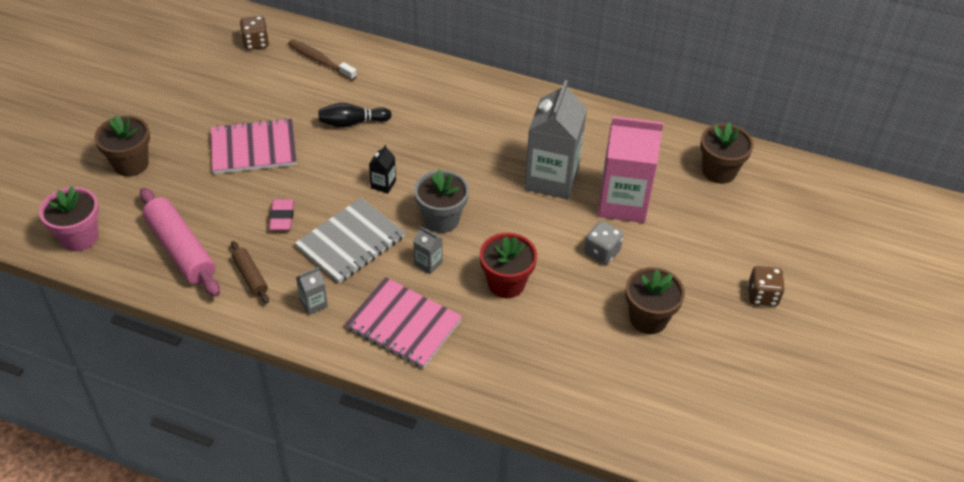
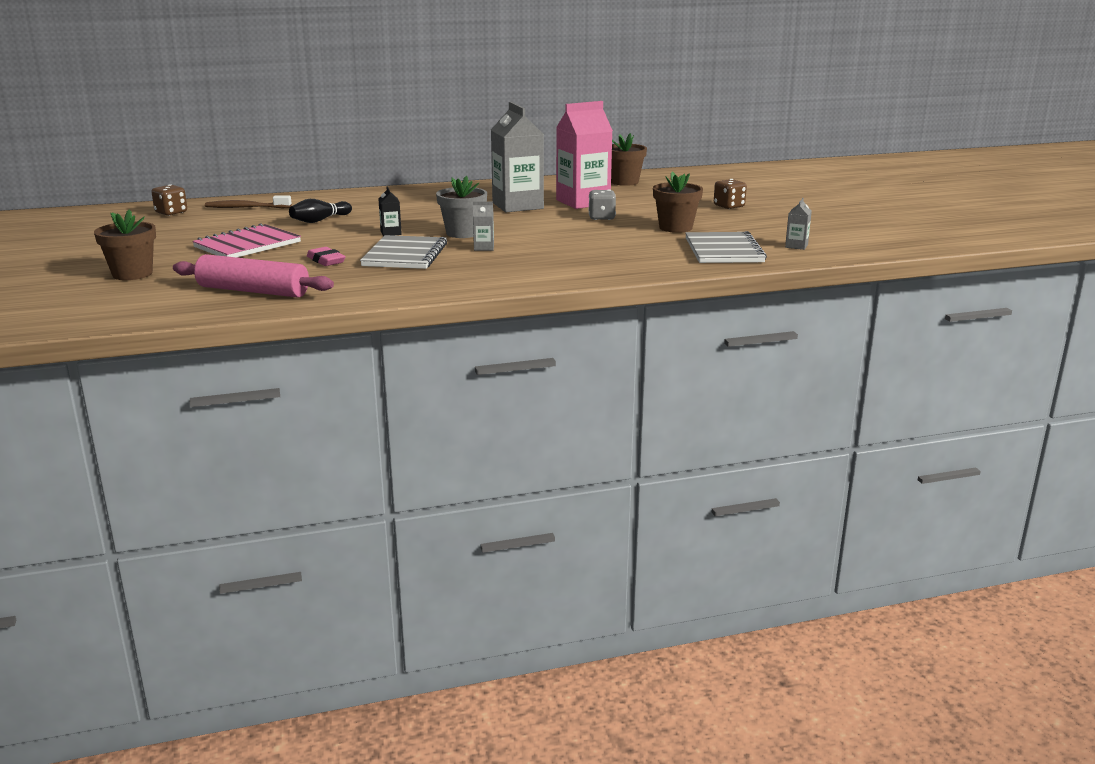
camera: 35 degrees left, 25 degrees down
(80, 237) = (134, 310): pink flower pot -> none
(250, 276) = (341, 285): brown rolling pin -> none
(313, 303) = (419, 280): grey carton -> grey carton (796, 246)
(404, 324) = (508, 269): pink notebook -> none
(506, 283) = (556, 240): red flower pot -> none
(636, 401) = (723, 250): none -> grey notebook

